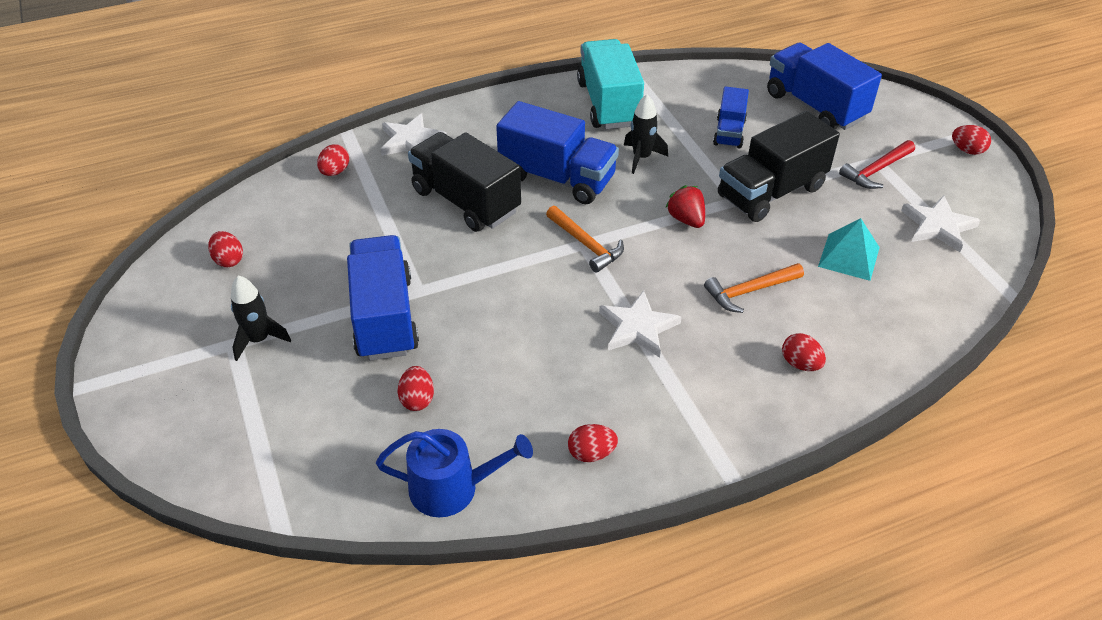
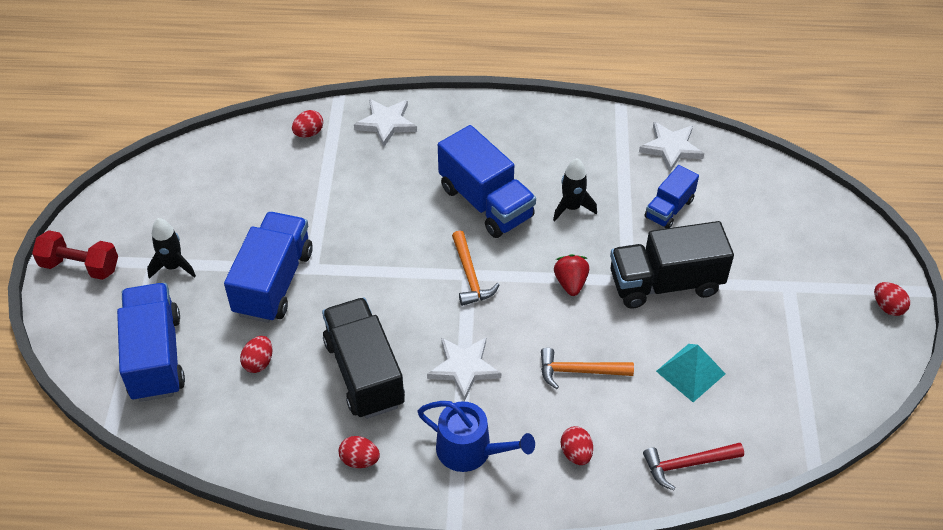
camera: 25 degrees right, 5 degrees up
(143, 376) = (80, 266): none -> red dumbbell
(228, 260) = (187, 188): red egg -> none
(452, 488) = (243, 444): blue watering can -> blue watering can (470, 450)
(466, 201) = (396, 198): black truck -> black truck (364, 373)
(608, 104) = (578, 142): turquoise truck -> none
(815, 106) = (771, 209): blue truck -> blue truck (155, 357)
(876, 170) = (780, 296): red hammer -> red hammer (687, 464)
(938, 226) = (797, 373): white star -> white star (671, 148)

